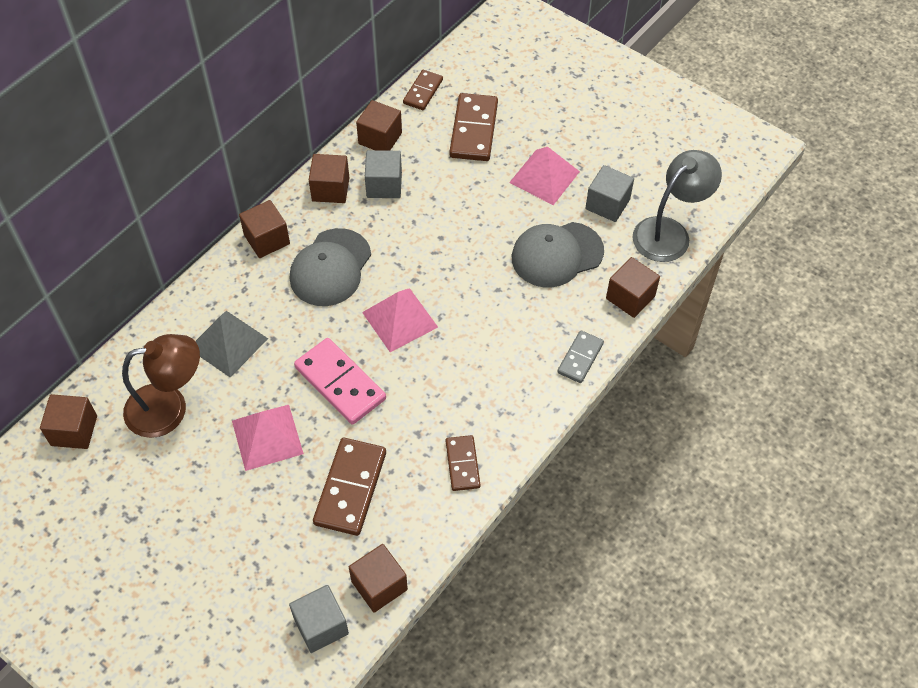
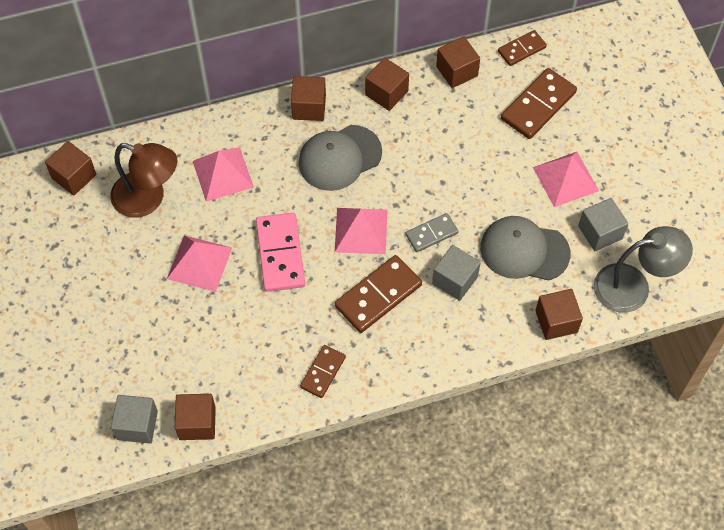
camera: 35 degrees right, 5 degrees up
(228, 343) = (223, 174): grey pyramid -> pink pyramid
(350, 488) = (229, 338): brown domino -> brown domino (378, 295)
(384, 185) = (430, 113): grey cube -> grey cube (455, 280)
(580, 358) = (476, 346): grey domino -> grey domino (431, 234)

